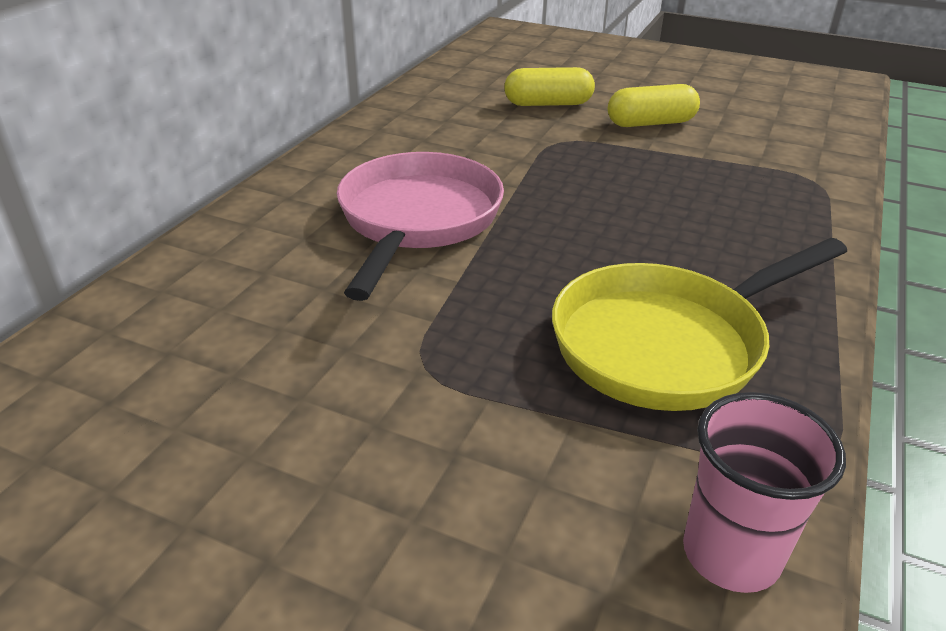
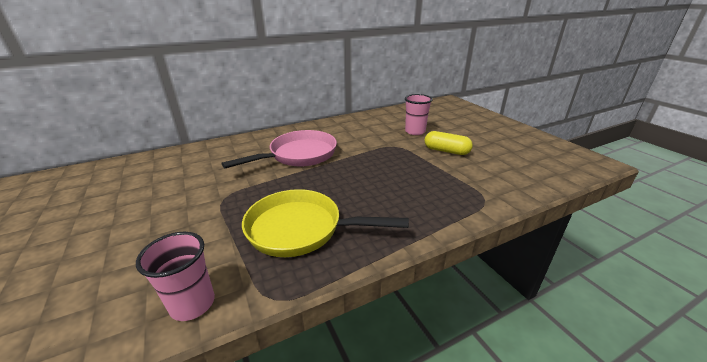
camera: 40 degrees right, 5 degrees down
(548, 104) = (415, 131): yellow capsule -> pink cup

